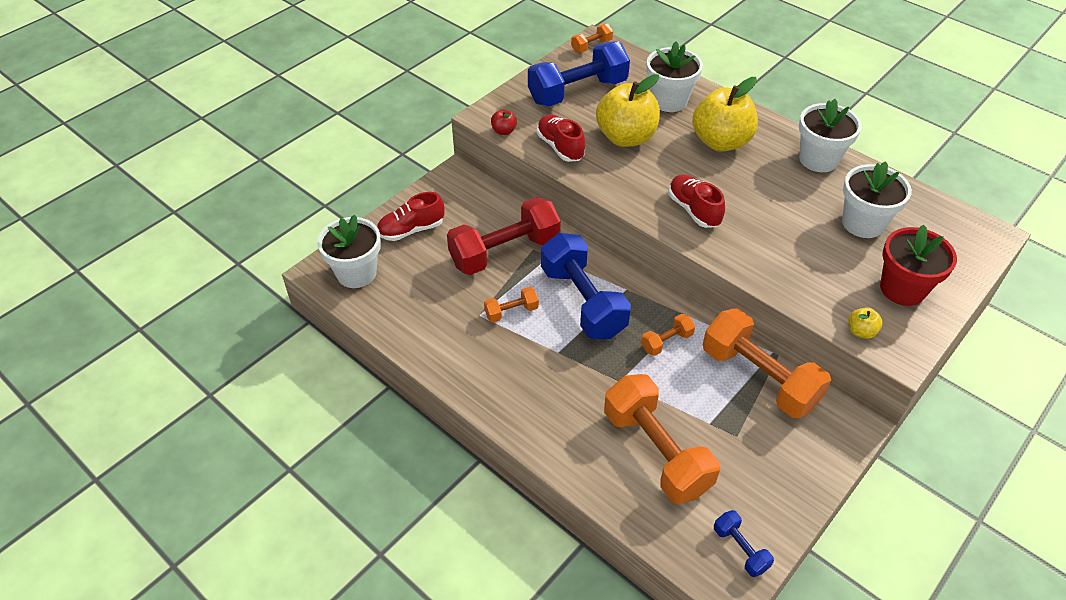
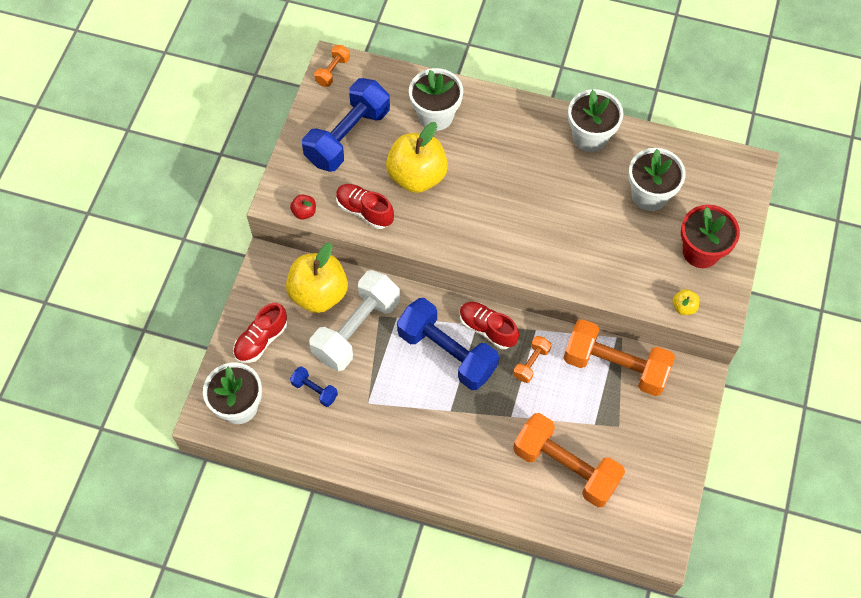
camera: 25 degrees left, 15 degrees up
(504, 252) = (356, 329): red dumbbell -> white dumbbell
(511, 312) = (393, 388): orange dumbbell -> none
(693, 210) = (510, 236): red shoe -> red shoe (487, 329)
(721, 142) = (501, 148): yellow apple -> yellow apple (319, 294)
(740, 549) = (657, 519): blue dumbbell -> blue dumbbell (314, 390)

